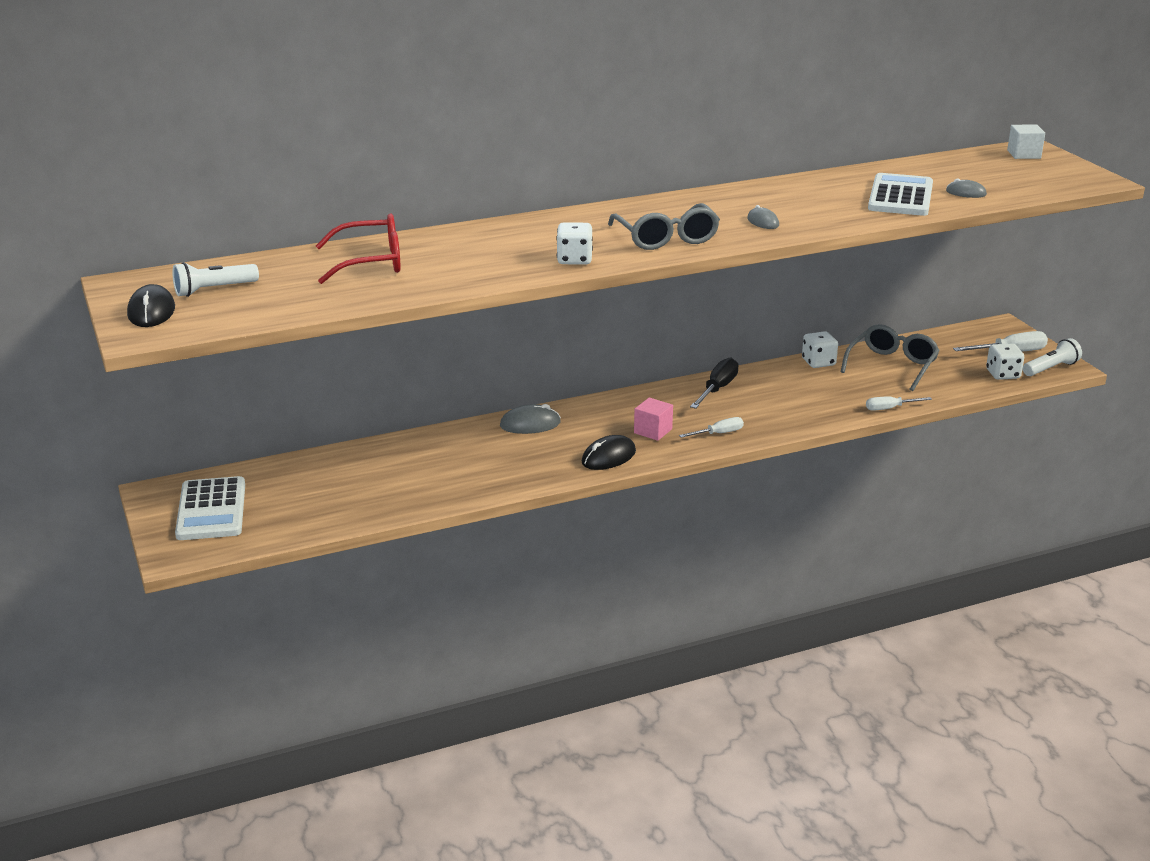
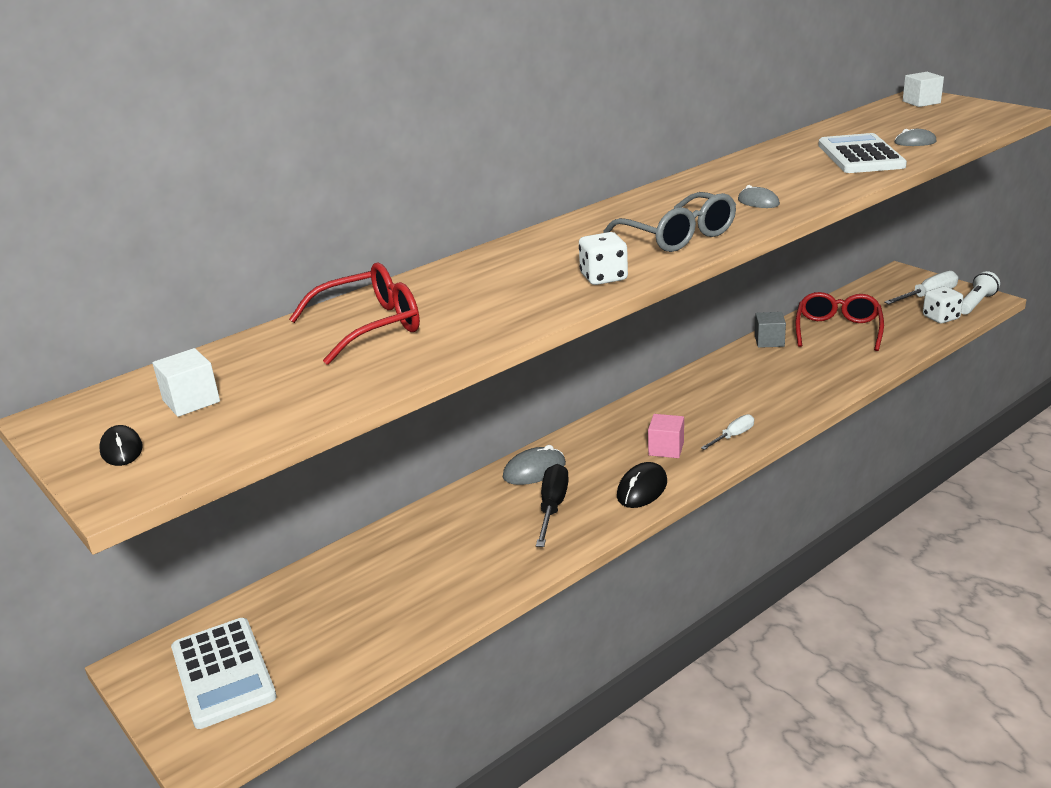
camera: 15 degrees left, 0 degrees up
(151, 311) = (121, 449): black mouse -> black mouse, size x0.64
(214, 290) = (191, 401): white flashlight -> white cube
(717, 389) = (696, 389): black screwdriver -> black screwdriver (552, 507)
(818, 362) = (769, 341): white dice -> grey cube
(890, 408) = (872, 372): white screwdriver -> none
(892, 366) = (838, 330): grey glasses -> red glasses

